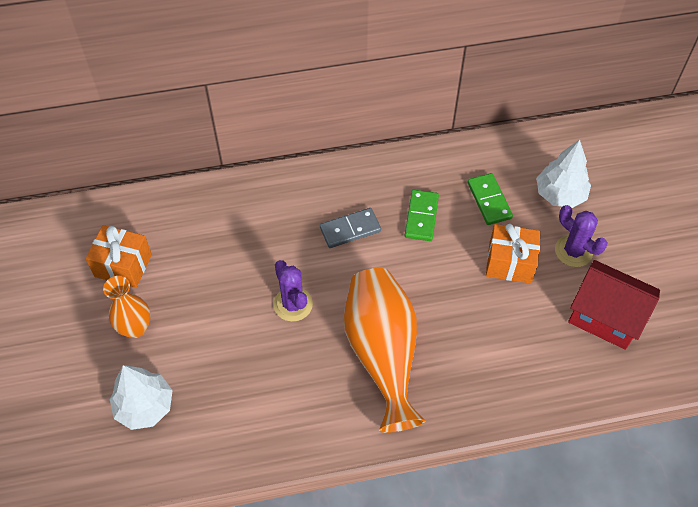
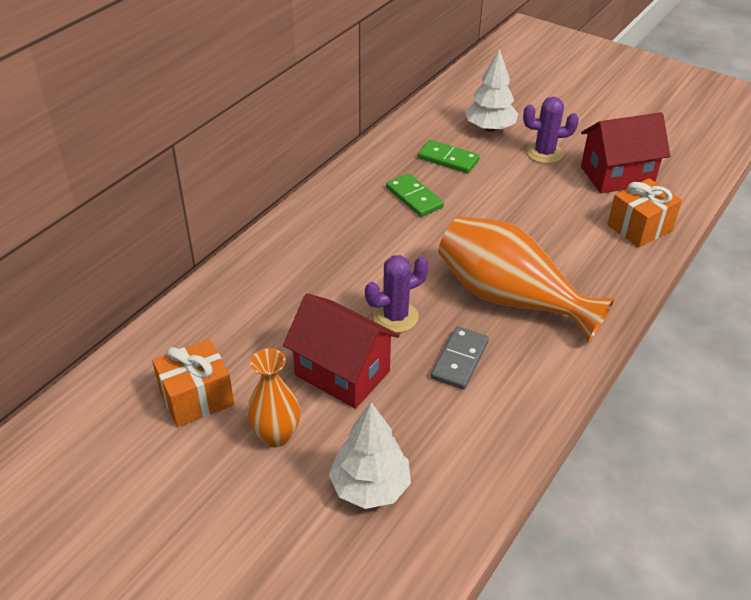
camera: 45 degrees left, 15 degrees down
(215, 318) = (342, 373): none -> red house
(293, 304) = (395, 317): purple cactus -> purple cactus turned 45 degrees counterclockwise
(350, 229) = (371, 239): grey domino -> grey domino (459, 360)
(510, 263) = (515, 185): orange gift -> orange gift (639, 227)

